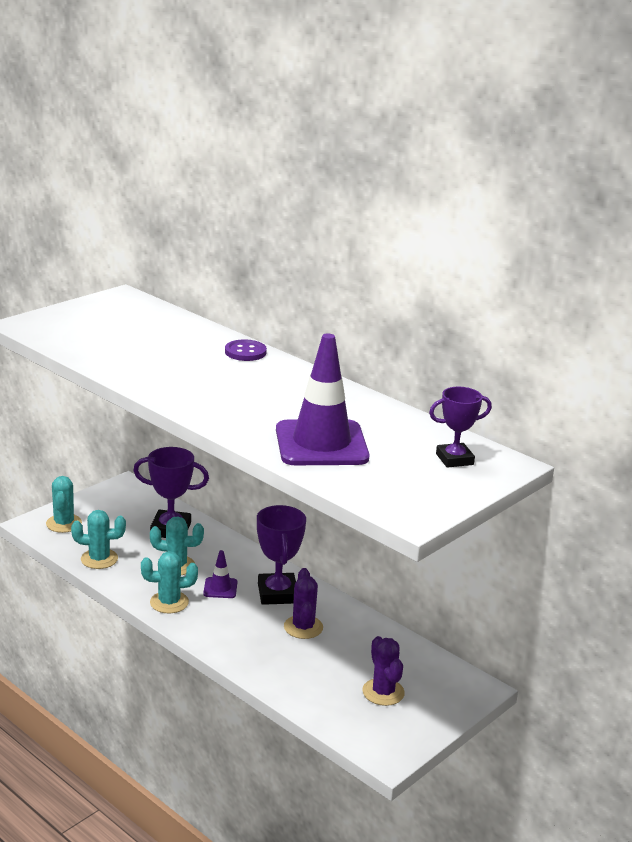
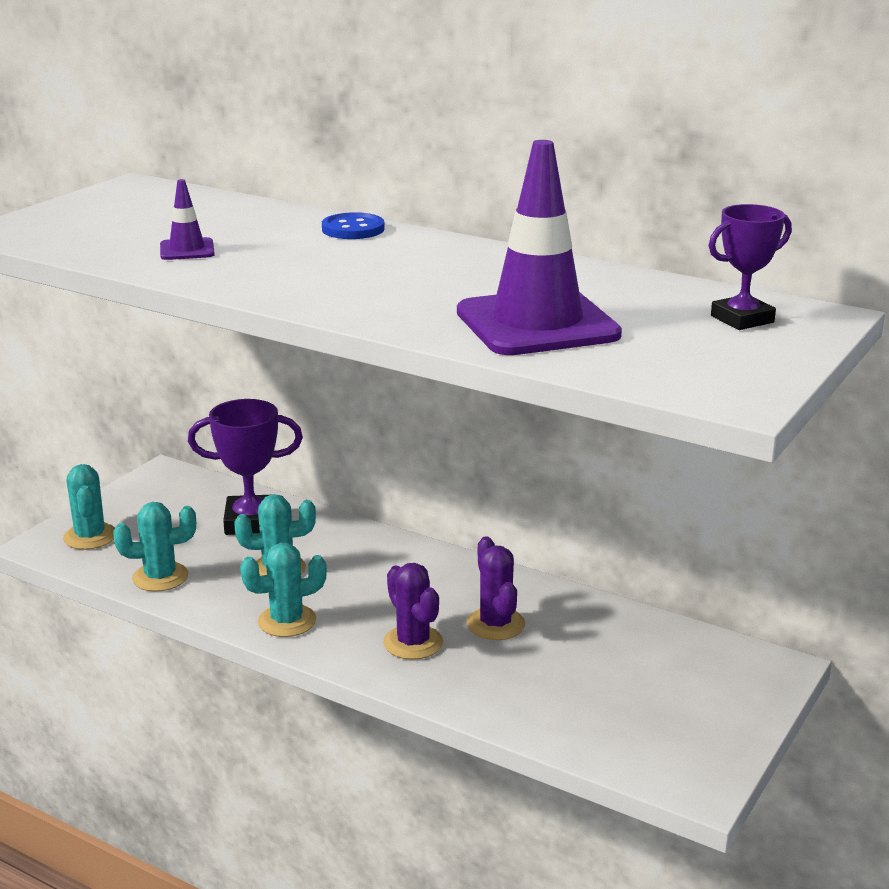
camera: 10 degrees left, 0 degrees up
(220, 588) = (354, 589): purple traffic cone -> purple traffic cone (187, 250)
(245, 352) = (353, 229): purple button -> blue button
(277, 593) = (439, 584): purple trophy -> none
(383, 692) = (649, 695): purple cactus -> purple cactus (413, 643)

